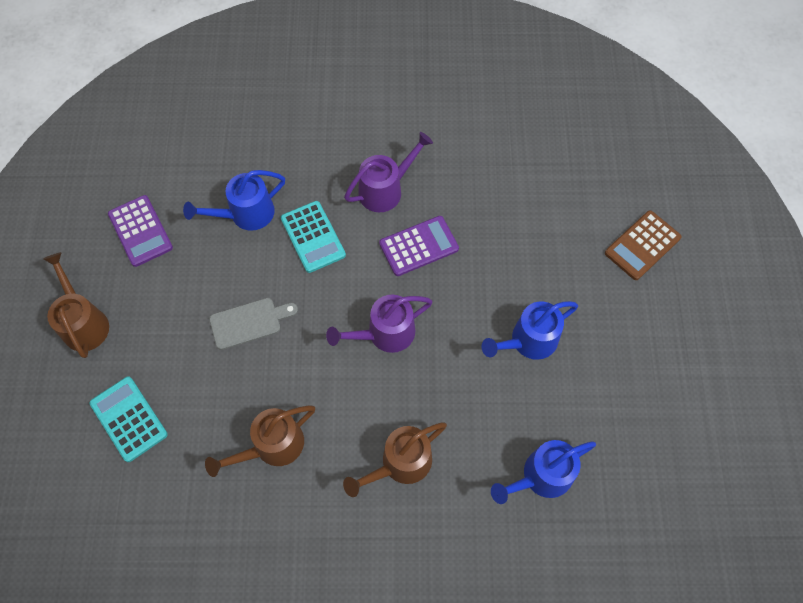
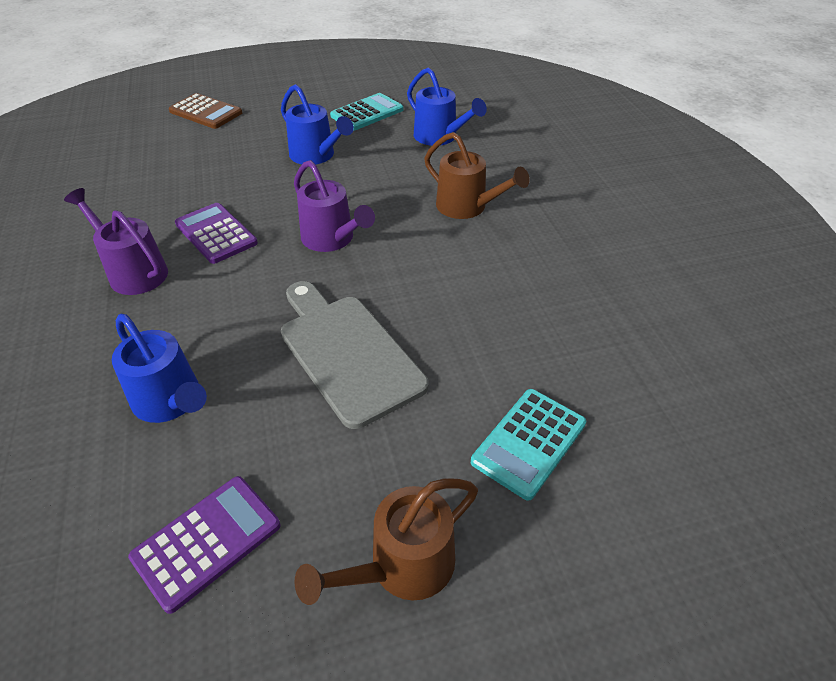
camera: 105 degrees left, 20 degrees down
(249, 322) = (347, 353): grey cutting board -> grey cutting board, size x1.70
(272, 446) = (495, 295): brown watering can -> none
(313, 237) = (208, 321): turquoise calculator -> turquoise calculator (367, 113)

